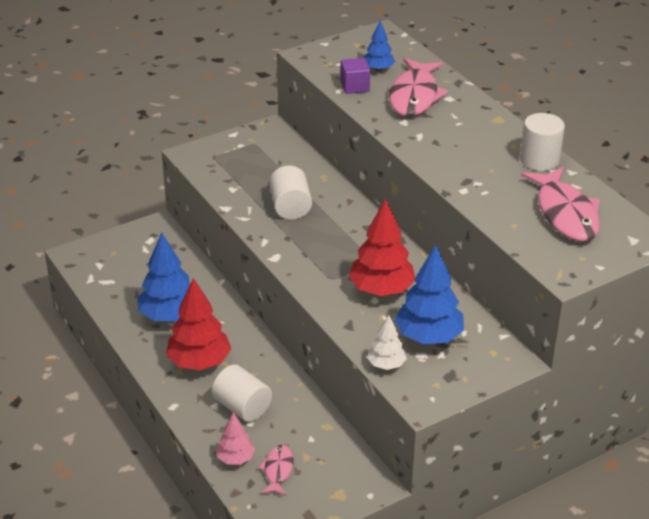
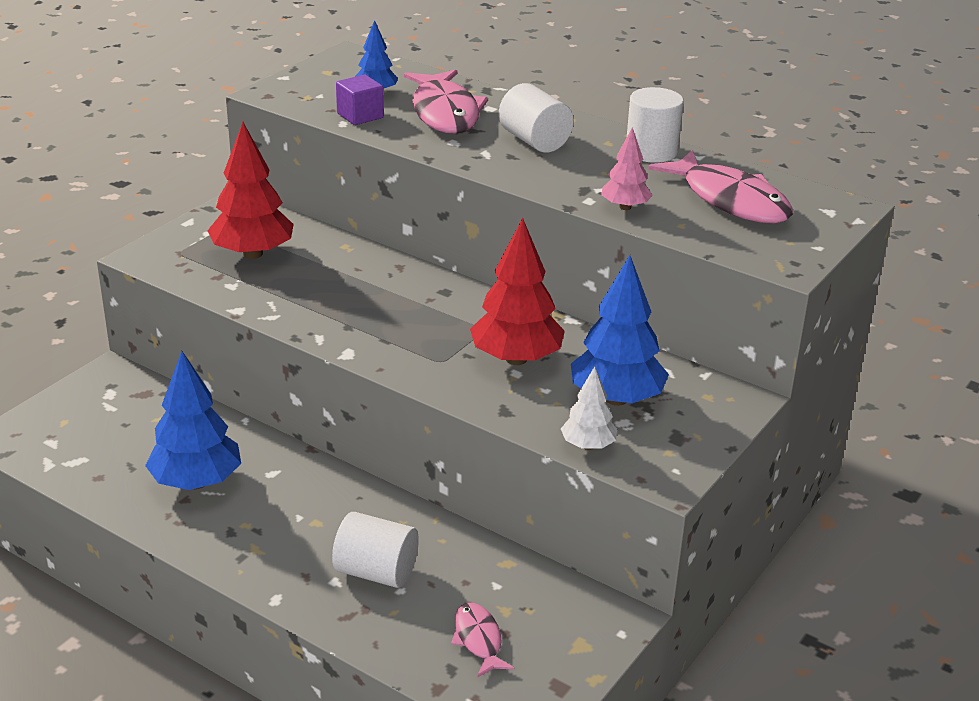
camera: 25 degrees left, 5 degrees down
(199, 362) = (278, 531): red tree -> red tree (253, 254)
(235, 458) = (409, 642): pink tree -> pink tree (625, 207)
(290, 207) = (326, 290): white cylinder -> white cylinder (534, 141)

